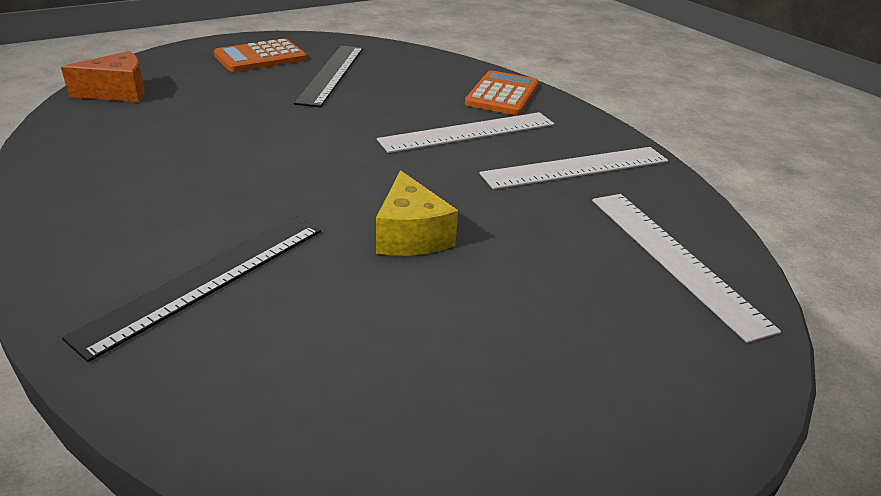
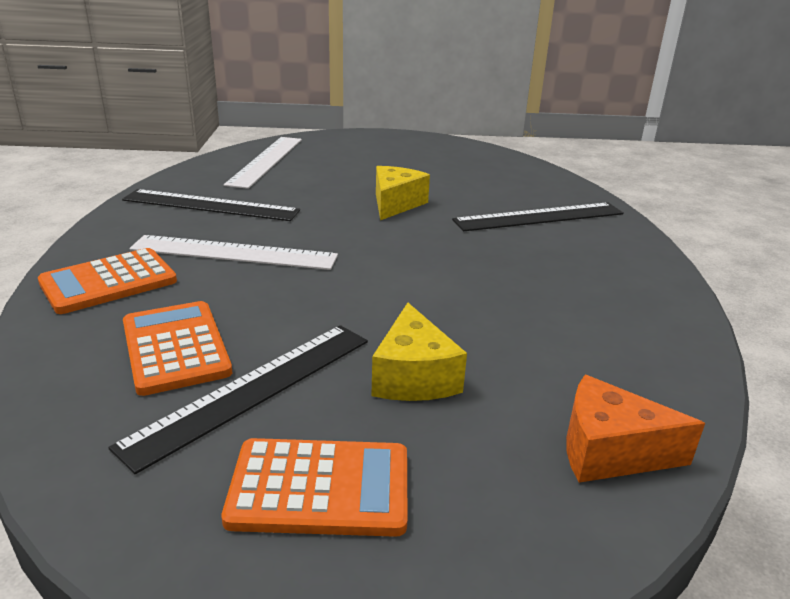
camera: 145 degrees left, 5 degrees down
(249, 96) = (413, 376): none -> yellow cheese
(399, 78) = (175, 348): none -> orange calculator
(576, 167) = (210, 205): white ruler -> black ruler

